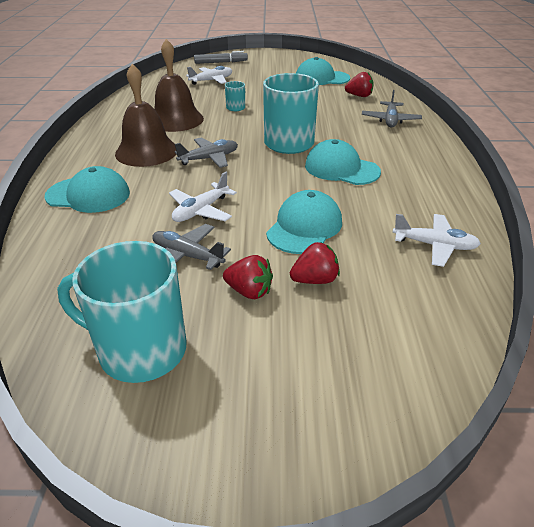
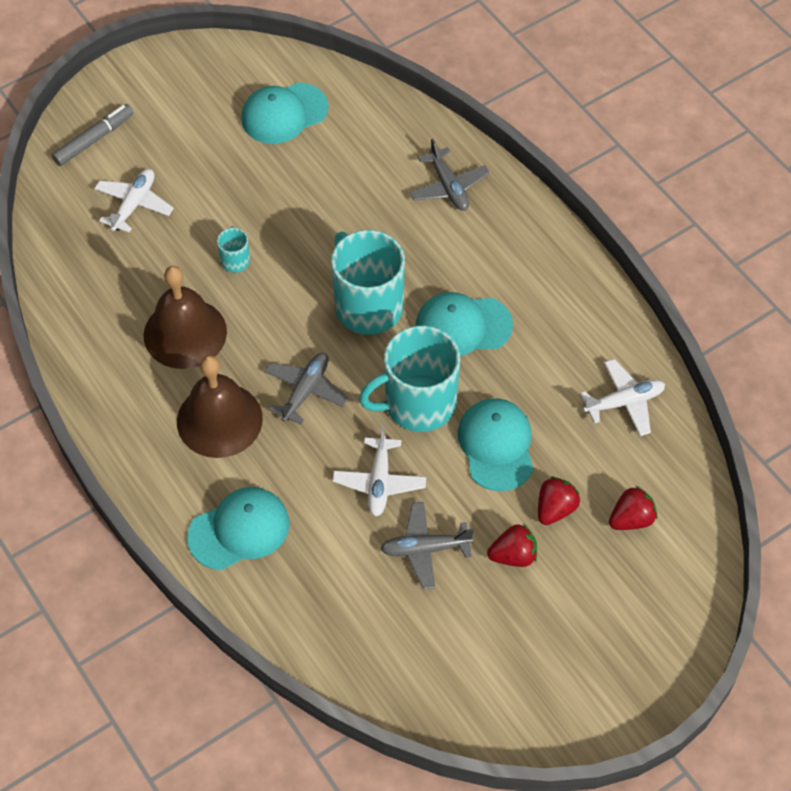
camera: 35 degrees left, 20 degrees up
(140, 350) = (483, 664): turquoise mug -> turquoise mug (418, 403)
(359, 96) = (370, 141): red strawberry -> red strawberry (631, 519)

